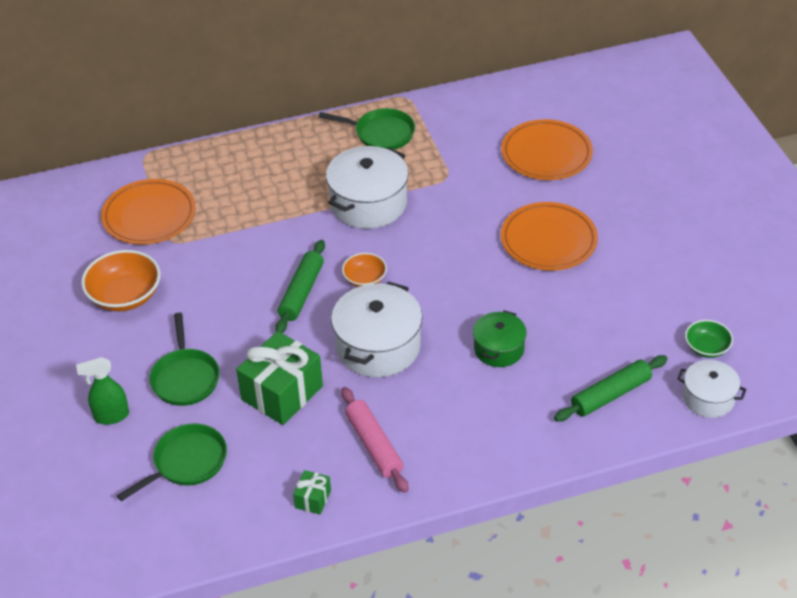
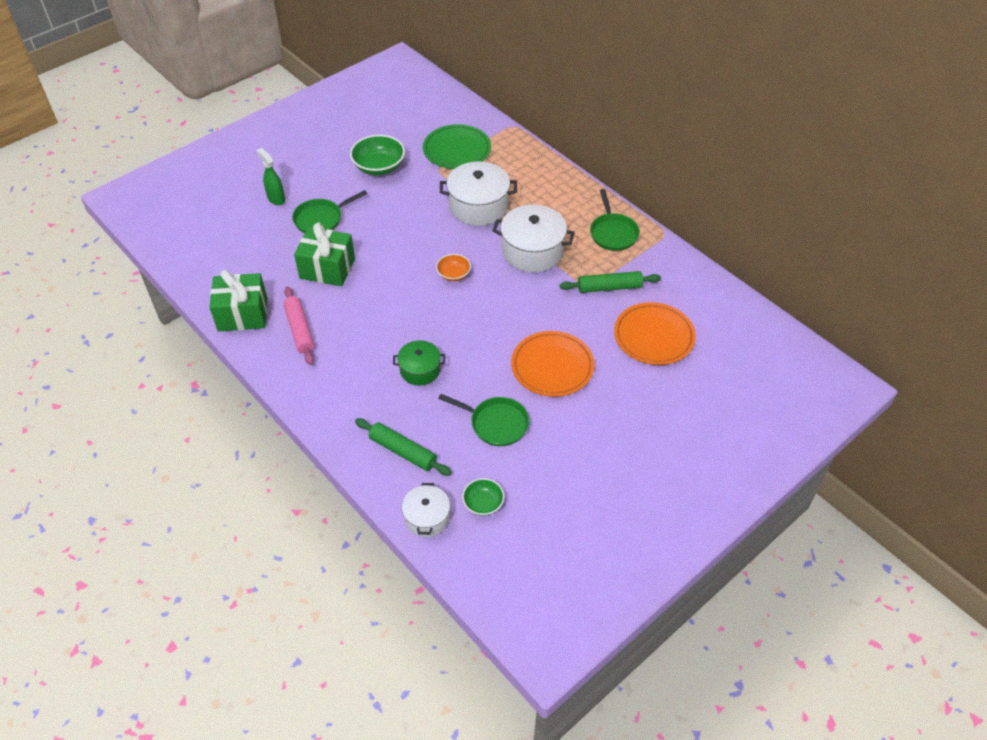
camera: 65 degrees right, 5 degrees up
(125, 296) = (379, 166): orange bowl -> green bowl
(149, 216) = (457, 150): orange plate -> green plate
(186, 462) = (251, 245): green pan -> green pan (496, 423)
(301, 292) = (423, 246): green rolling pin -> green rolling pin (609, 287)
(313, 499) = (242, 314): green gift -> green gift, size x2.15
(374, 445) = (300, 330): pink rolling pin -> pink rolling pin turned 60 degrees counterclockwise
(378, 346) = (391, 302): white pot -> white pot (478, 206)

